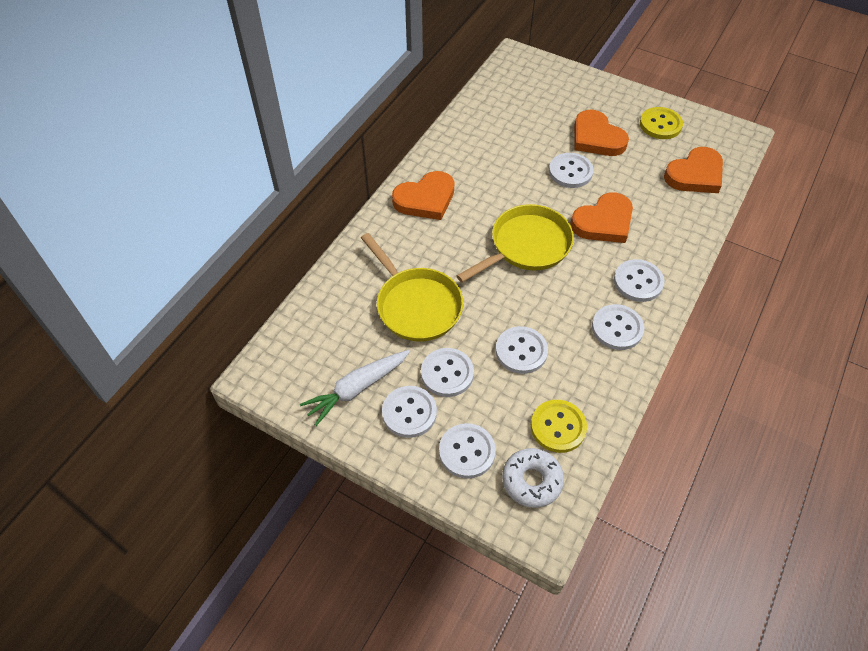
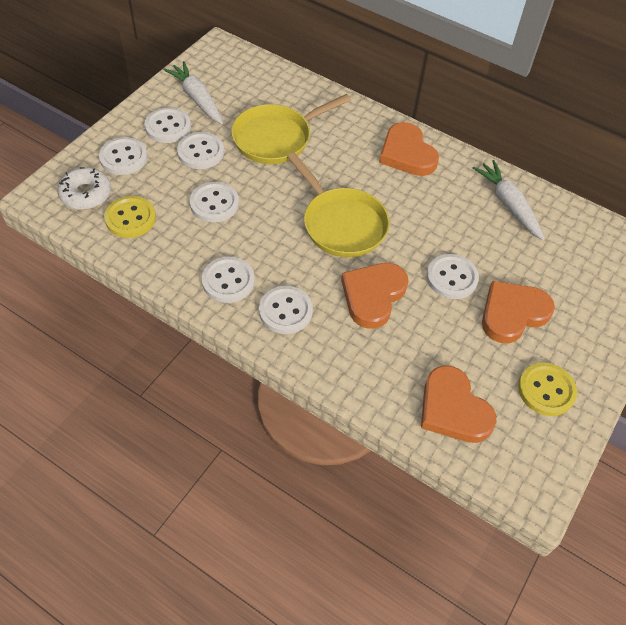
camera: 90 degrees right, 0 degrees up
(480, 133) = (508, 204): none -> white carrot
(603, 222) = (373, 296): orange heart -> orange heart turned 60 degrees clockwise

